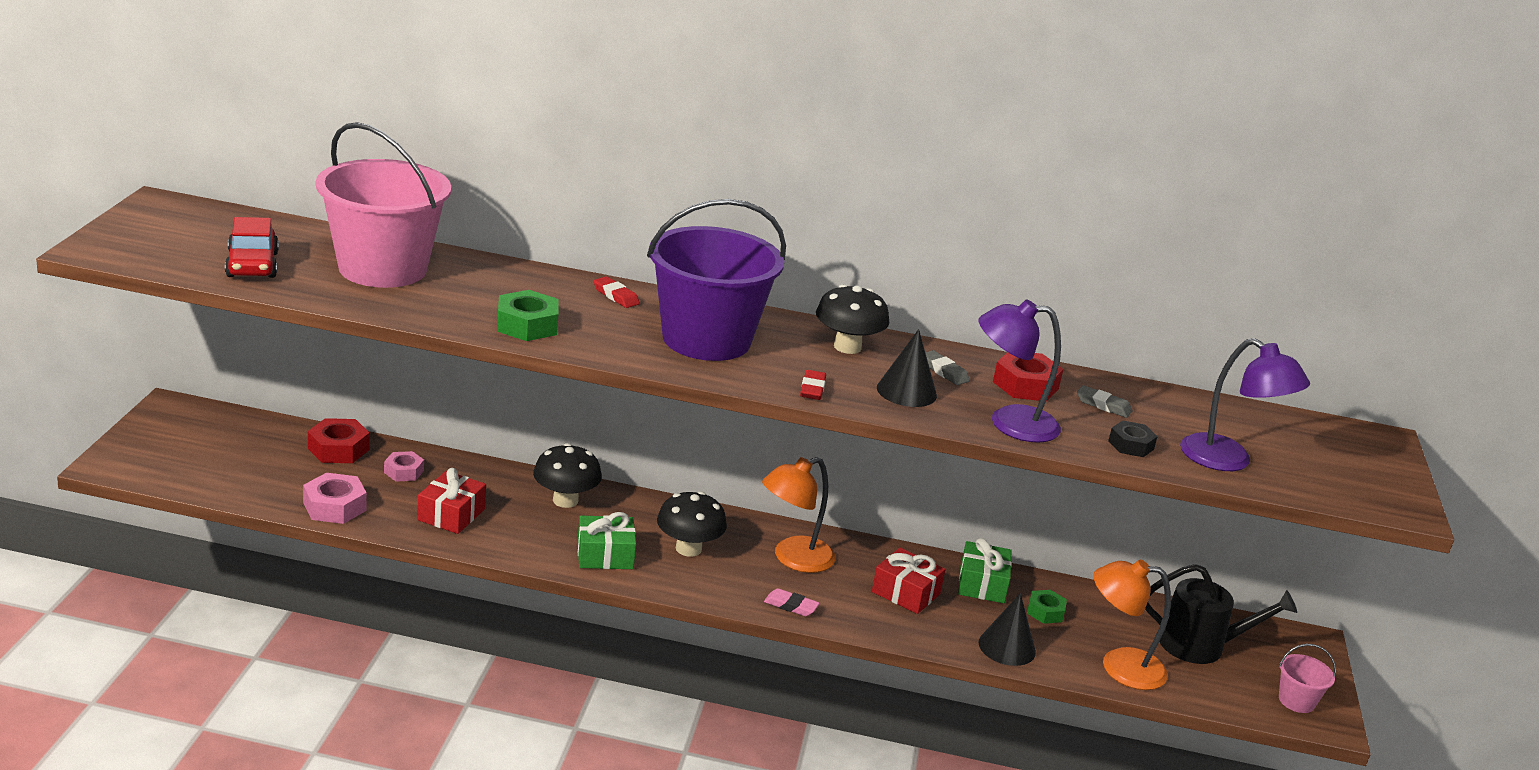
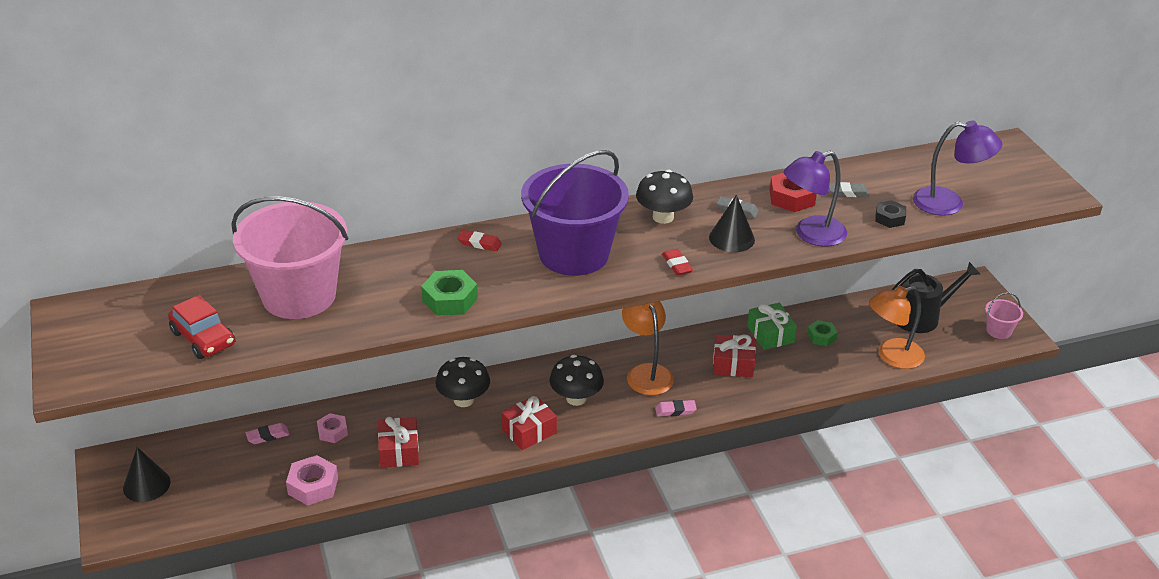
camera: 25 degrees left, 10 degrees up
(338, 449) = (268, 436): red nut -> pink eraser
(605, 555) = (529, 431): green gift -> red gift
(793, 559) = (646, 373): orange lamp -> orange lamp turned 135 degrees clockwise
(1007, 647) = (821, 375): black cone -> black cone (146, 485)

